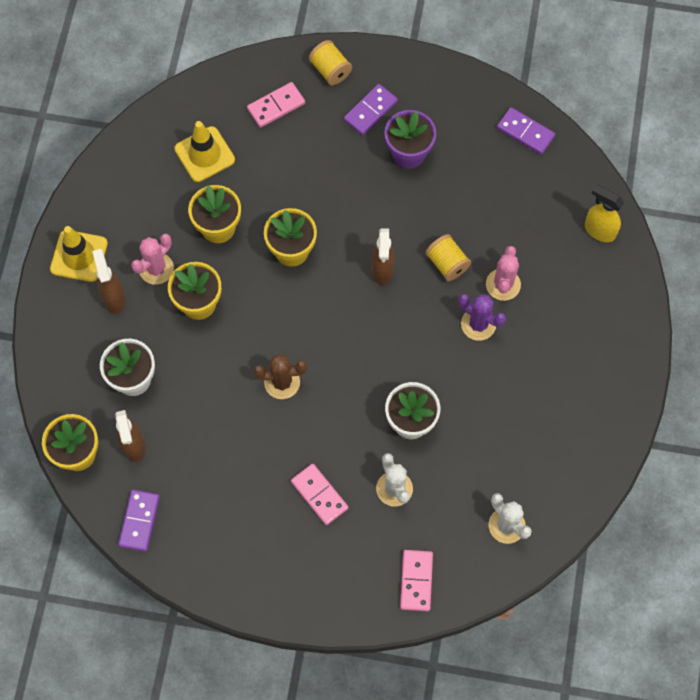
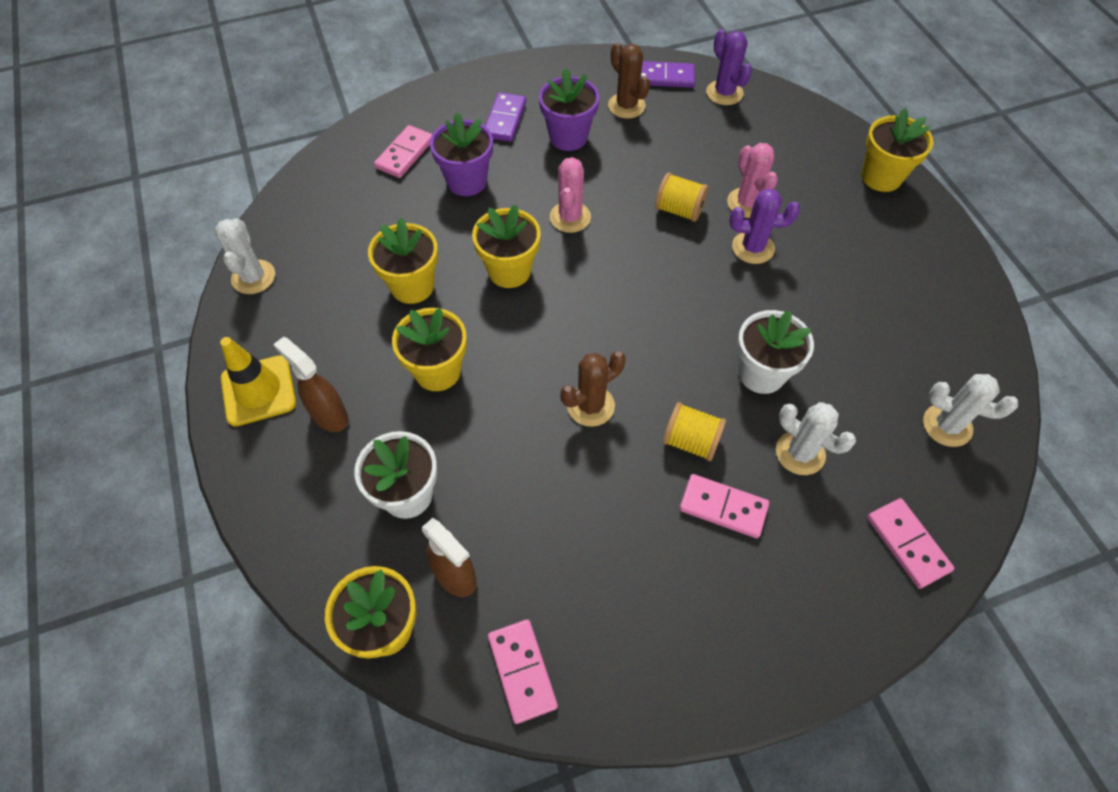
camera: 30 degrees left, 10 degrees down
(116, 163) = (253, 277): none -> white cactus
(139, 521) = (522, 671): purple domino -> pink domino
(156, 268) = (364, 359): pink cactus -> pink cactus (570, 217)
(204, 154) = (353, 226): yellow traffic cone -> none
(307, 156) = (467, 181): none -> purple flower pot
(330, 70) = (441, 104): yellow spool -> yellow spool (690, 441)
(382, 270) = (619, 245): brown spray bottle -> none
(474, 146) = (626, 106): none -> brown cactus
(562, 173) = (724, 93): none -> purple cactus
(599, 230) = (795, 121): yellow spray bottle -> none
(625, 316) = (881, 177): none -> yellow flower pot

